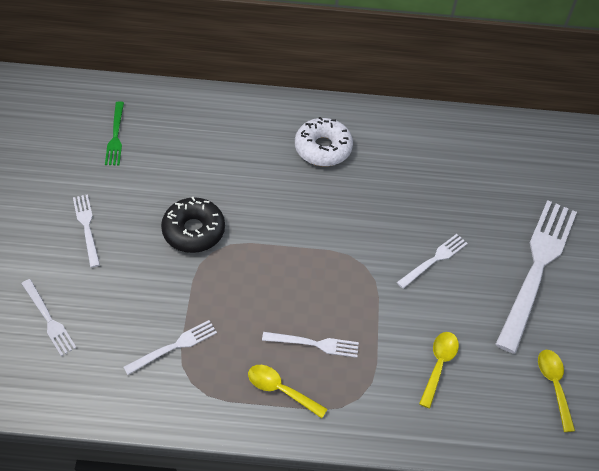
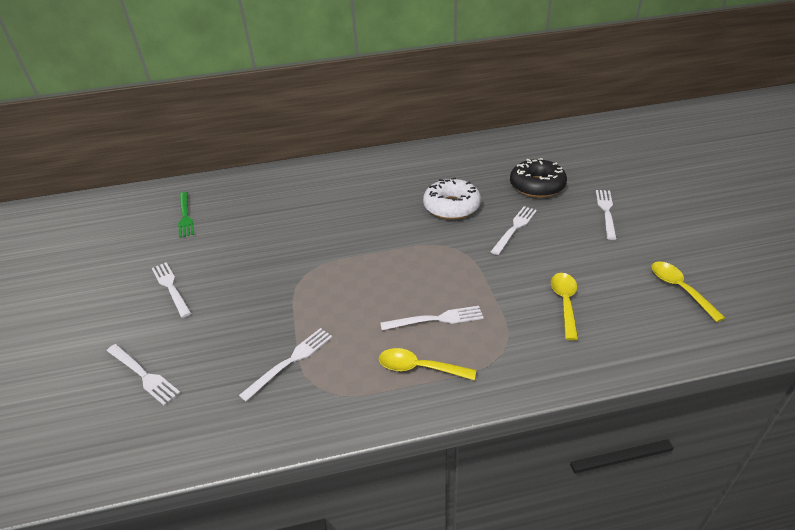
camera: 10 degrees left, 15 degrees down
(193, 231) = (281, 263): black donut -> black donut (537, 186)
(323, 148) = (379, 181): white donut -> white donut (451, 207)
(537, 268) = (606, 212): white fork -> white fork, size x0.47

